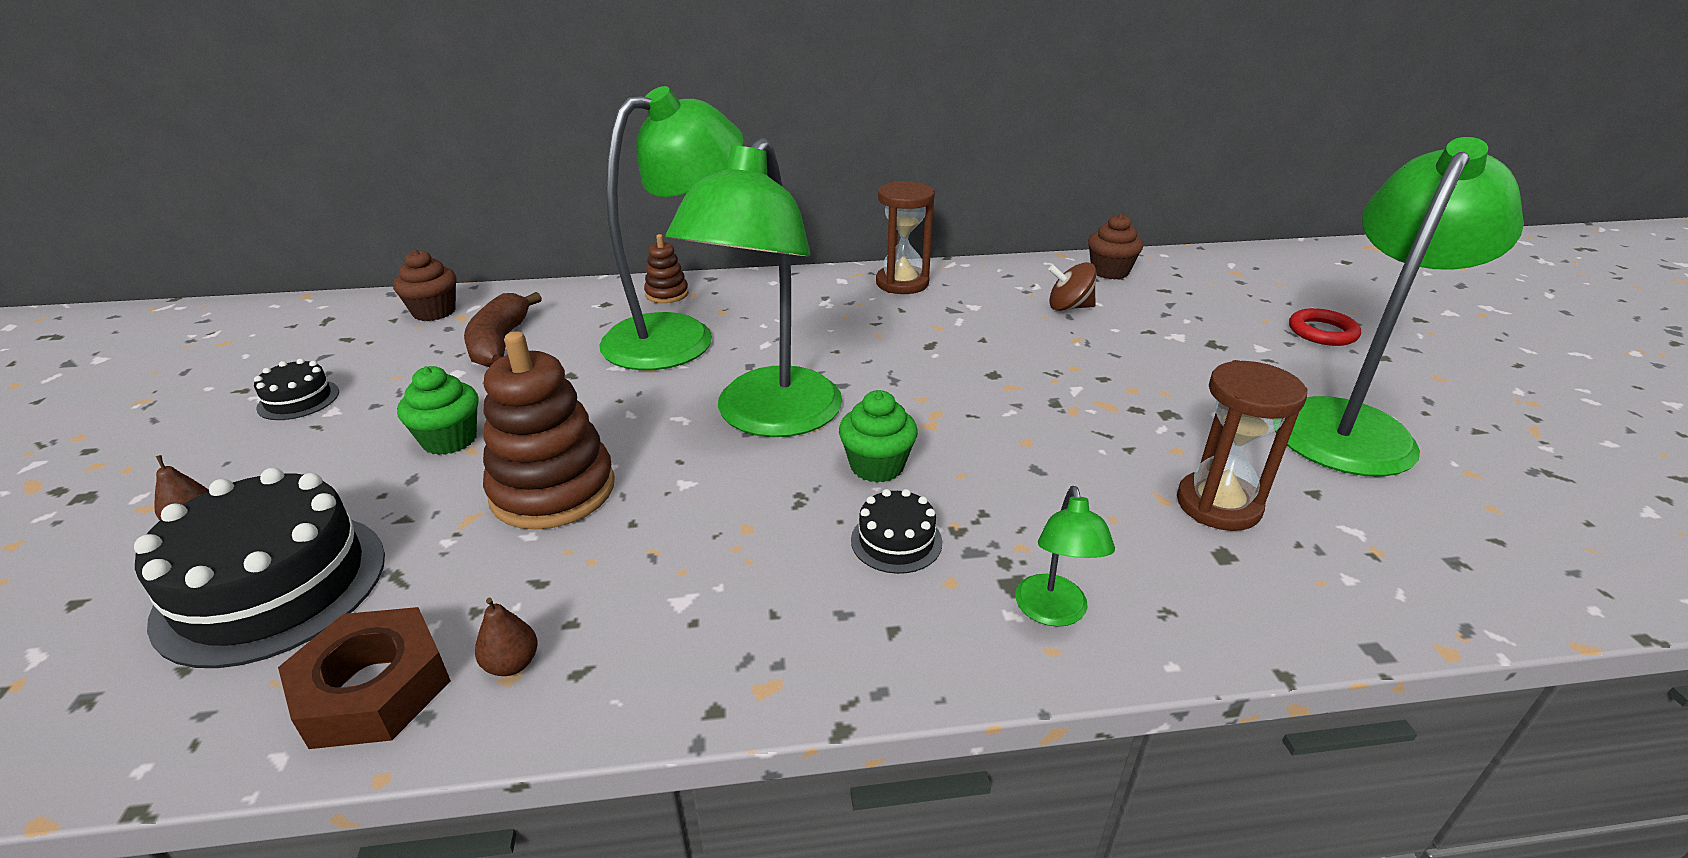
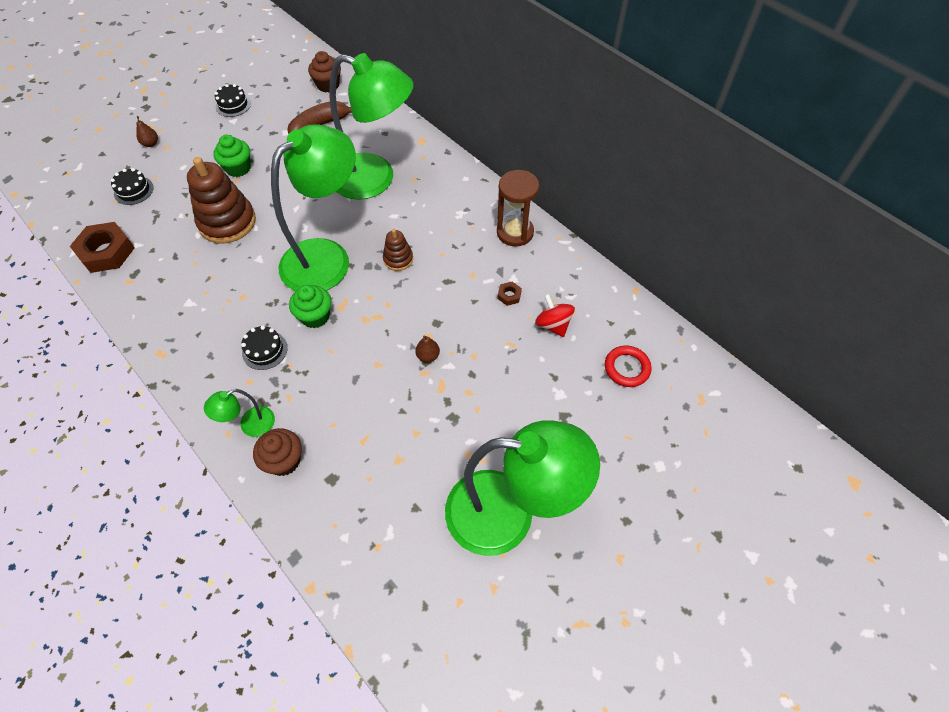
camera: 55 degrees right, 25 degrees up
(272, 586) = (133, 190): black cake -> black cake, size x0.48
(512, 664) = (134, 278): brown pear -> brown pear (428, 356)
(667, 294) = (414, 147): brown stacking toy -> brown stacking toy (398, 259)
(769, 418) = (326, 257): green lamp -> green lamp turned 150 degrees clockwise
(997, 316) = (509, 295): none -> brown nut
(1069, 307) = (553, 324): brown spinning top -> red spinning top
(1109, 272) = (630, 326): brown cupcake -> brown cupcake (284, 460)
(1218, 505) = (373, 466): brown hourglass -> none
(1322, 332) = (637, 475): red ring -> red ring (627, 368)

